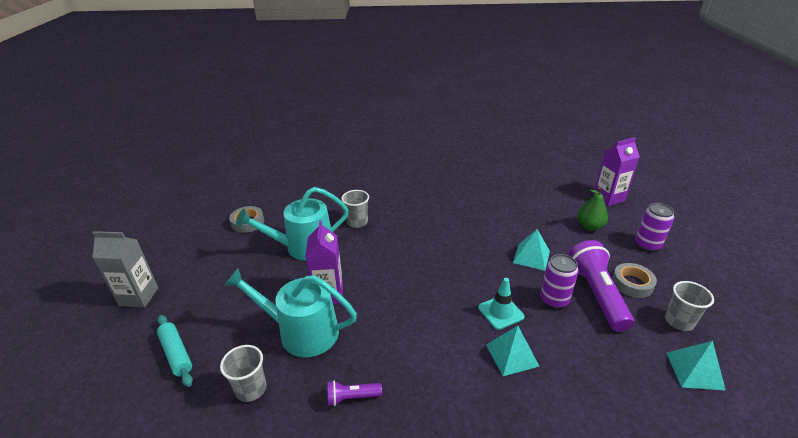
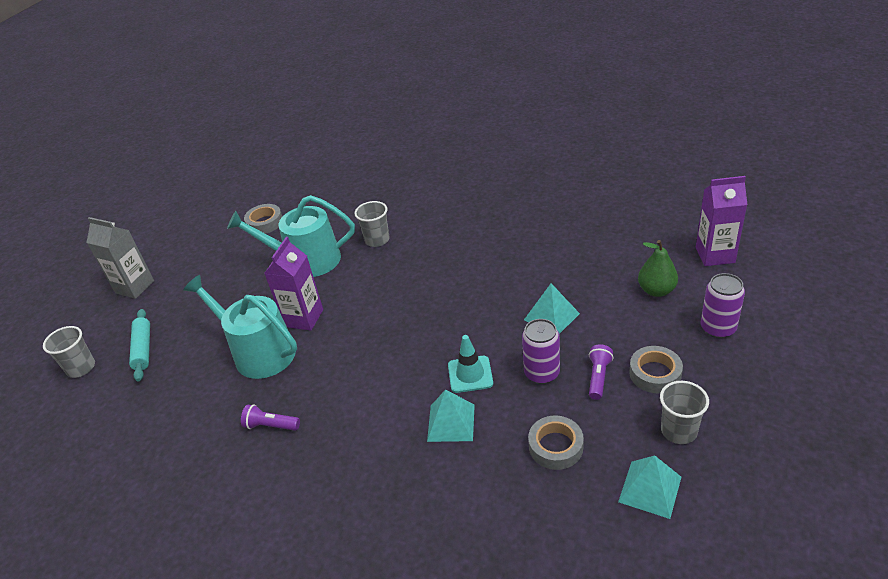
camera: 25 degrees right, 5 degrees up
(251, 389) = (189, 396): grey cup -> grey cup (81, 368)
(596, 294) = (598, 377): purple flashlight -> purple flashlight, size x0.48
(605, 354) = (555, 446): none -> grey tape

